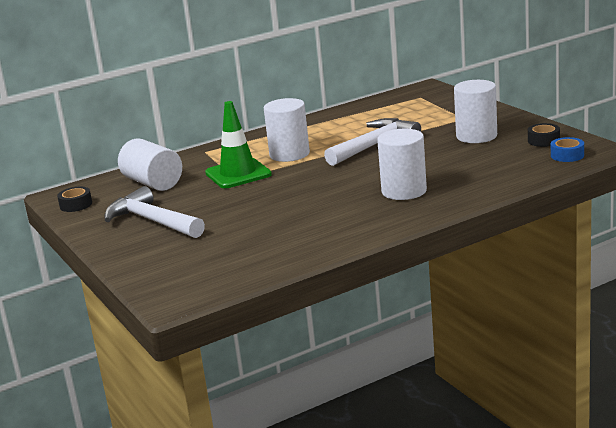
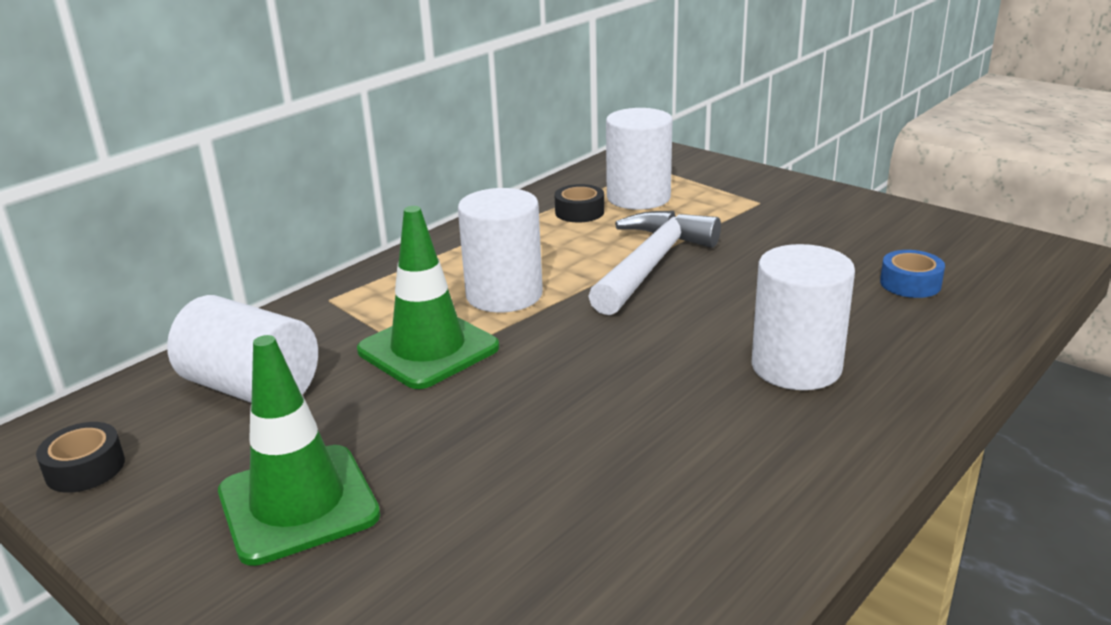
camera: 20 degrees left, 5 degrees up
(152, 221) = (298, 504): white hammer -> green traffic cone
(476, 136) = (814, 235): white cylinder -> white cylinder (638, 197)
(543, 140) = (935, 237): black tape -> black tape (579, 212)
(567, 155) = (1007, 264): blue tape -> blue tape (910, 283)

